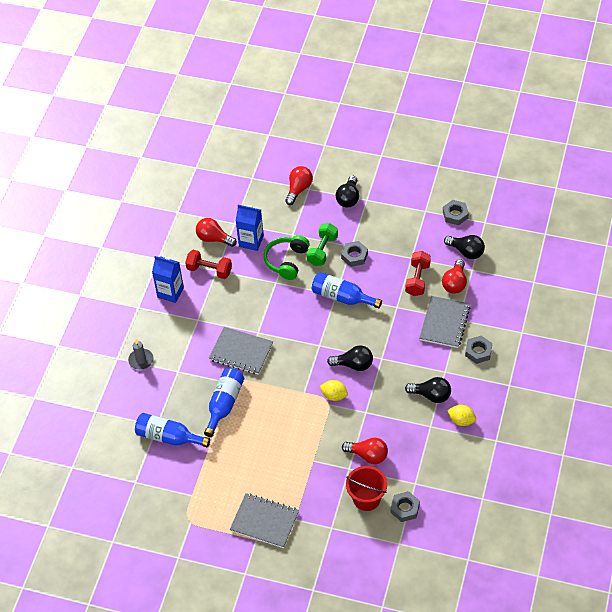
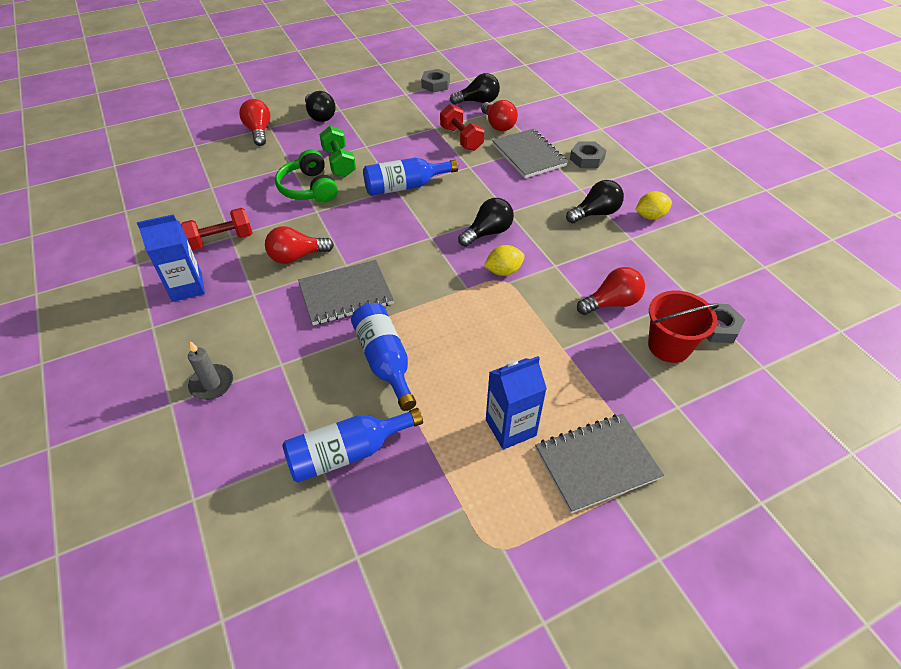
camera: 45 degrees left, 5 degrees down
(214, 238) = (198, 211): red light bulb -> red light bulb (297, 257)
(251, 241) = (248, 192): blue carton -> blue carton (510, 427)
(354, 256) = (378, 151): grey nut -> none

